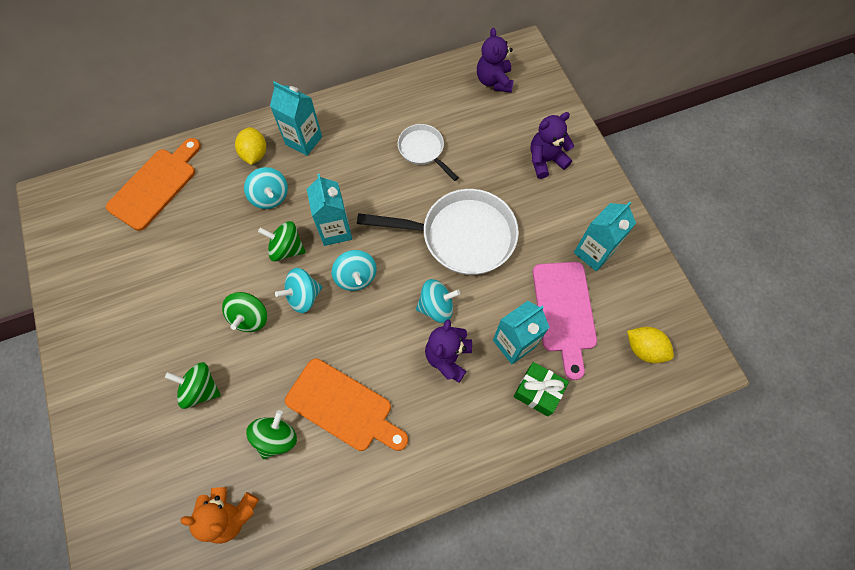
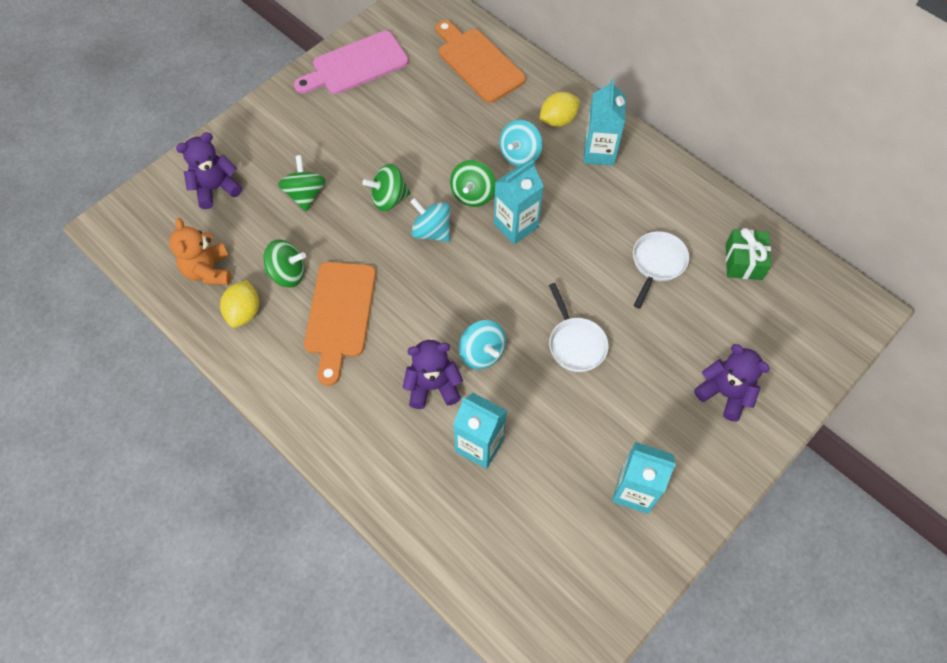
camera: 65 degrees right, 5 degrees down
(156, 185) = (478, 62): orange cutting board -> orange cutting board turned 135 degrees counterclockwise
(286, 249) = (473, 194): green spinning top -> green spinning top turned 150 degrees counterclockwise
(356, 277) = (475, 266): turquoise spinning top -> none
(461, 236) = (575, 343): white pan -> white pan, size x0.53
(494, 81) = (796, 297): purple teddy bear -> purple teddy bear (215, 188)
(538, 392) = (437, 490): green gift -> green gift (743, 261)
(564, 311) = (543, 484): pink cutting board -> pink cutting board (355, 65)
(644, 349) = (543, 590): yellow lemon -> yellow lemon (244, 312)

